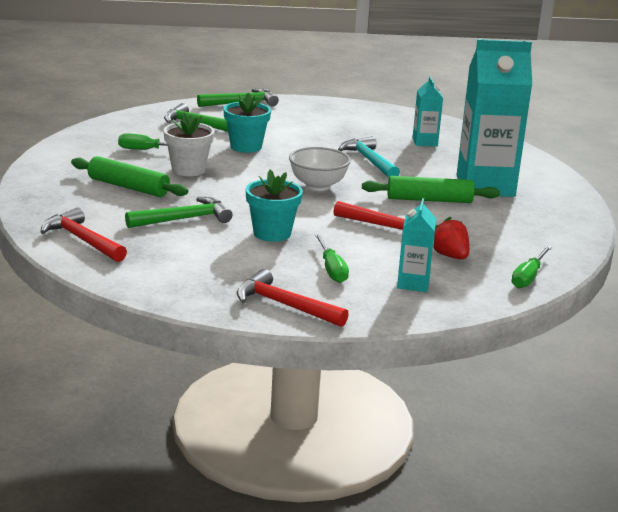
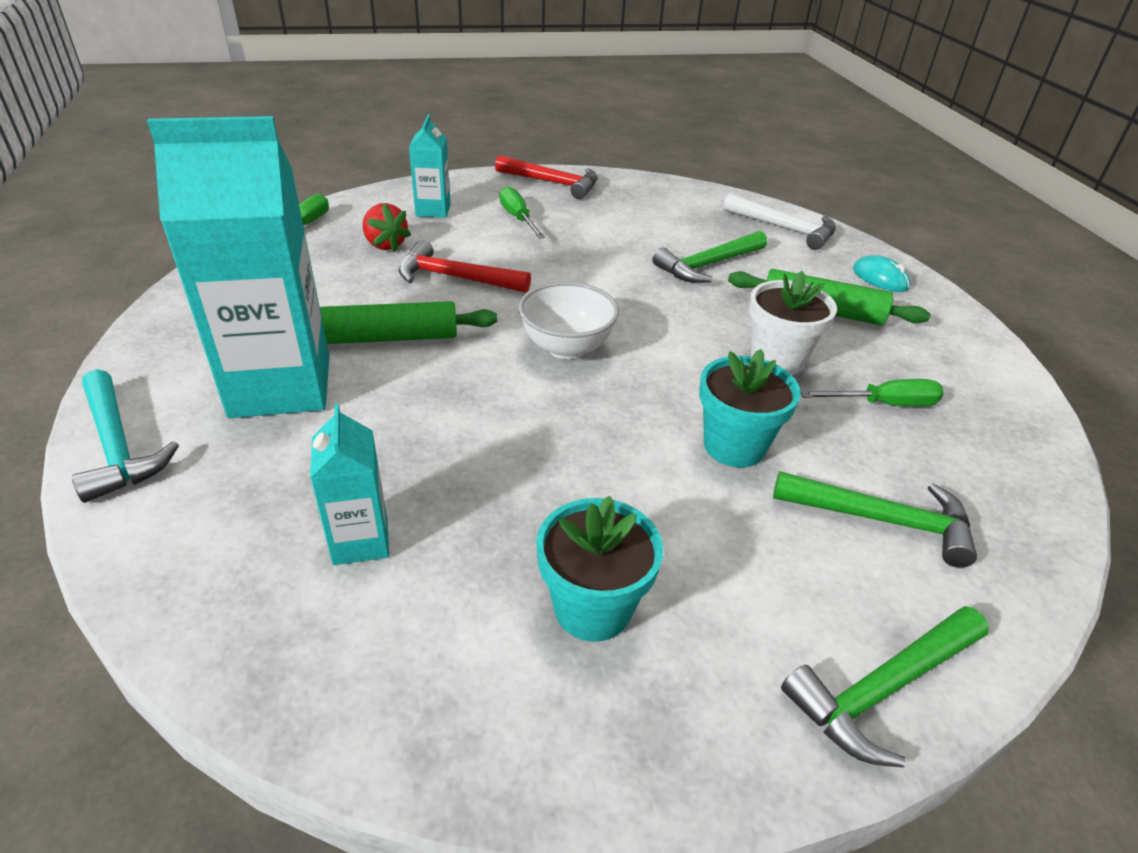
camera: 170 degrees right, 15 degrees up
(53, 199) = (880, 278): none -> turquoise mouse
(82, 240) = (785, 229): red hammer -> white hammer
(272, 233) = (597, 255): turquoise flower pot -> turquoise flower pot (592, 608)
(369, 161) = (489, 435): turquoise hammer -> turquoise hammer (118, 446)

